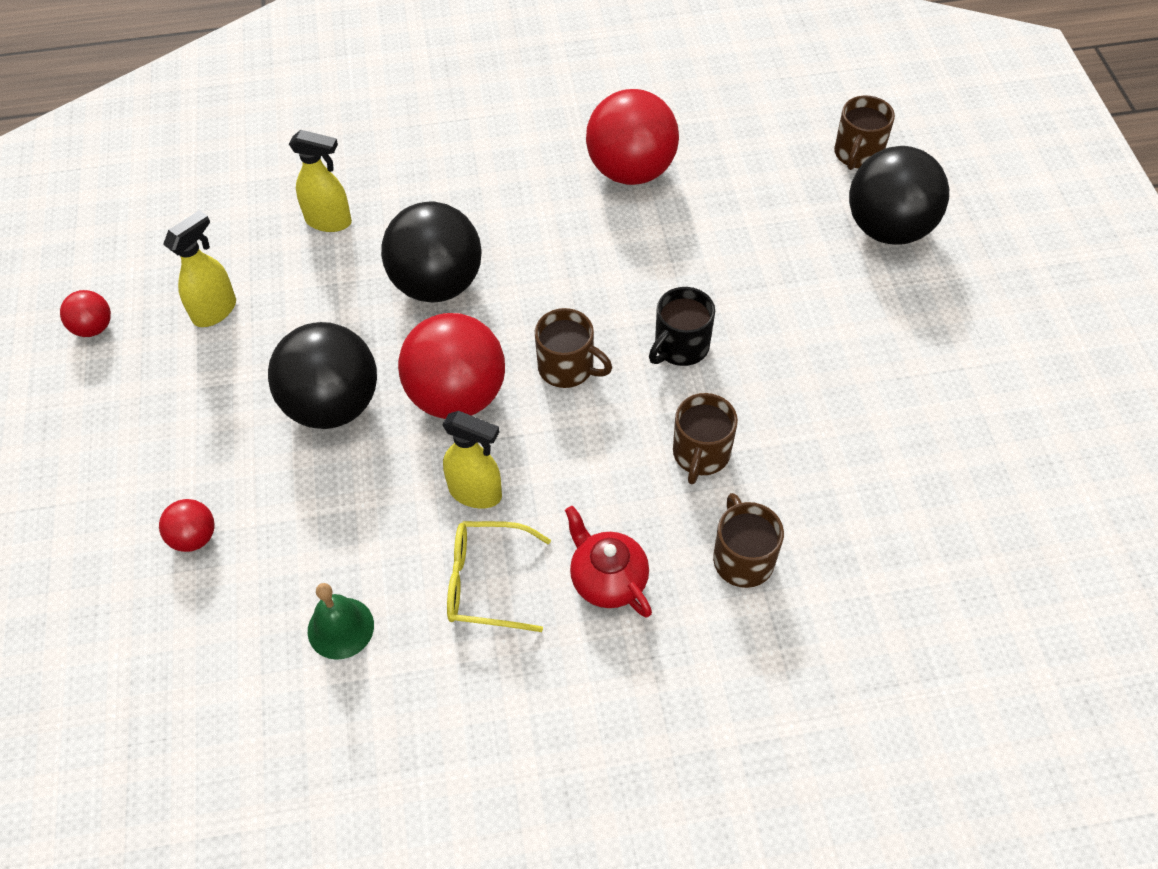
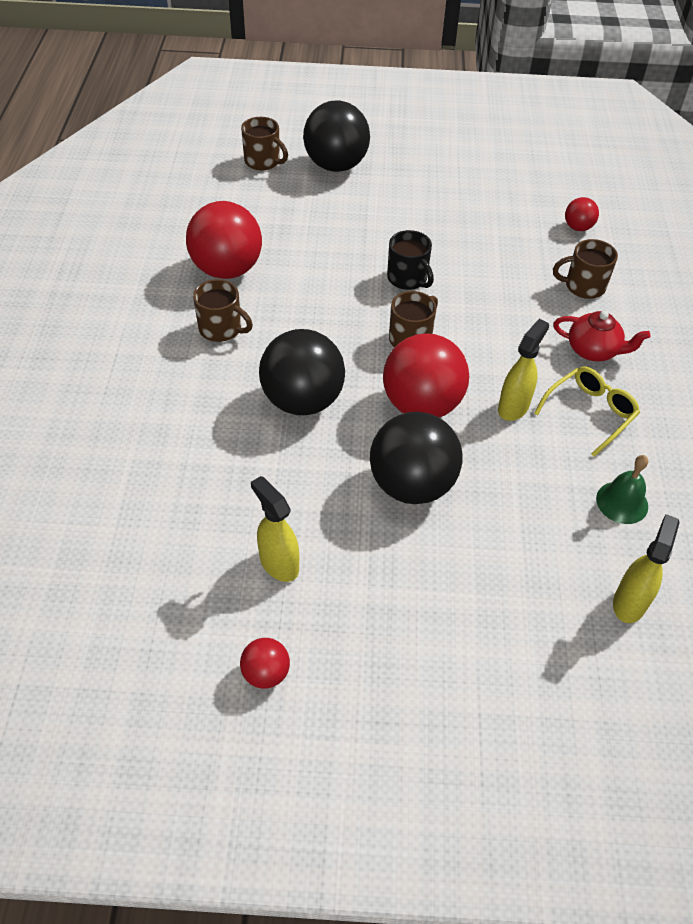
camera: 80 degrees left, 5 degrees down
(194, 537) = (529, 596): red ball -> red ball (578, 227)
(329, 221) = (200, 465): yellow spray bottle -> yellow spray bottle (629, 602)
(486, 582) = (590, 413): yellow glasses -> yellow glasses turned 150 degrees counterclockwise
(607, 579) = (593, 350): red teapot -> red teapot turned 135 degrees counterclockwise
(700, 454) = (501, 288): brown mug -> brown mug (221, 329)

